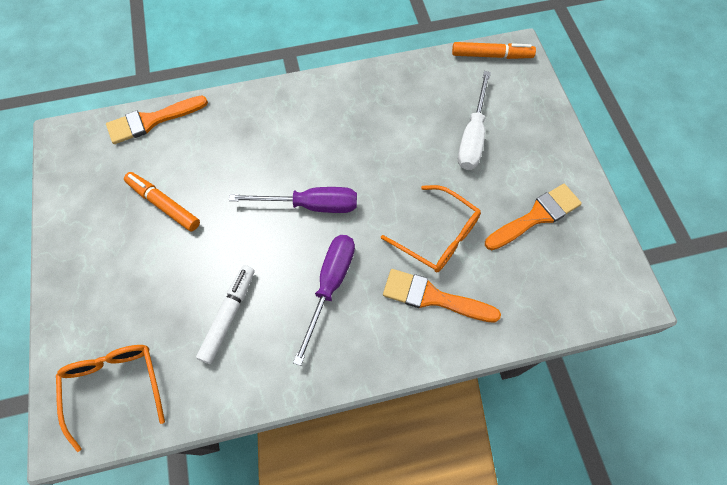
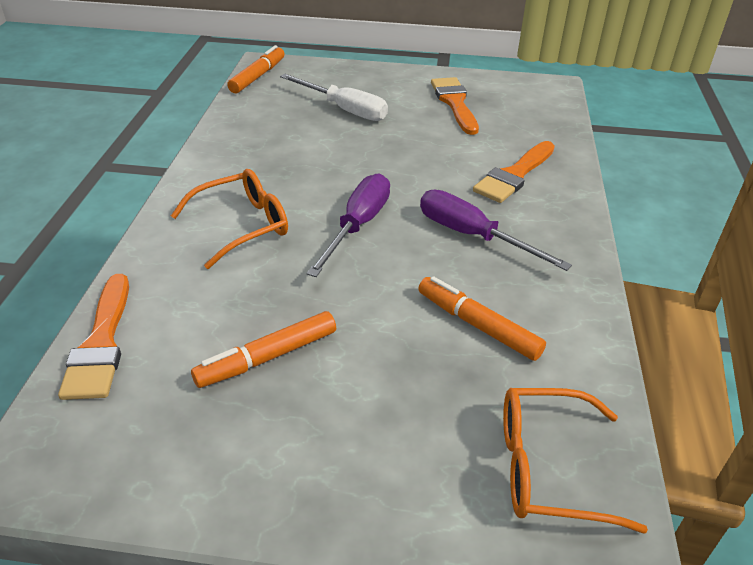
camera: 70 degrees left, 25 degrees down
(229, 315) = (478, 325): white marker -> orange marker
(438, 236) = (447, 155): orange glasses -> orange glasses (242, 225)

